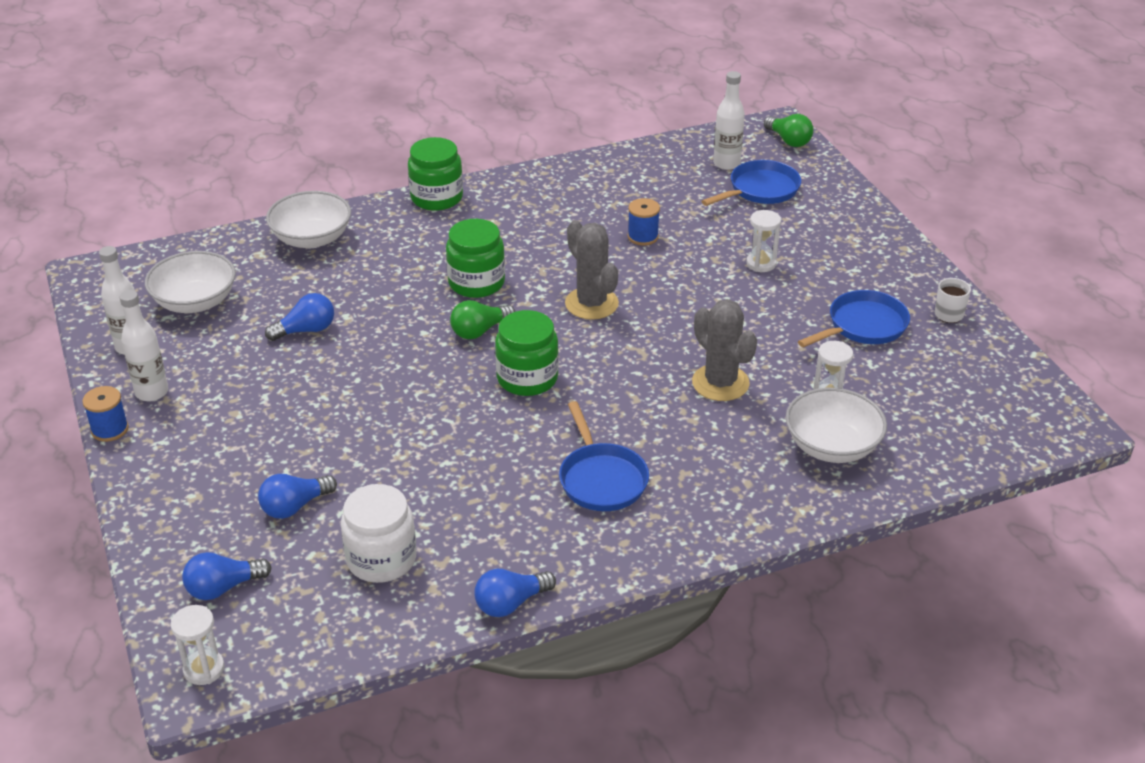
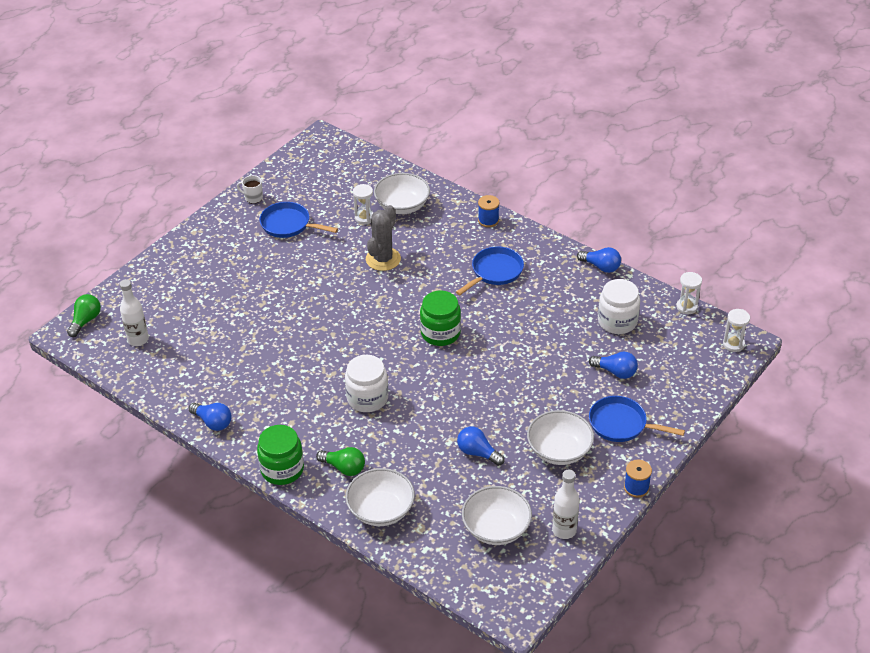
camera: 120 degrees left, 5 degrees up
(152, 392) = (592, 490): white bottle -> none
(223, 588) = (687, 366): blue light bulb -> blue light bulb (213, 422)
(235, 393) = (559, 450): none -> white bowl
(476, 283) = (367, 398): green jar -> white jar
(479, 331) = (414, 373): green light bulb -> green light bulb (344, 468)
(591, 303) = (349, 337): grey cactus -> none
(643, 237) = (259, 344): blue spool -> blue spool (488, 220)
(760, 190) = (163, 312): blue pan -> blue pan (621, 424)
(761, 263) = (253, 283): white hourglass -> white hourglass (686, 307)

